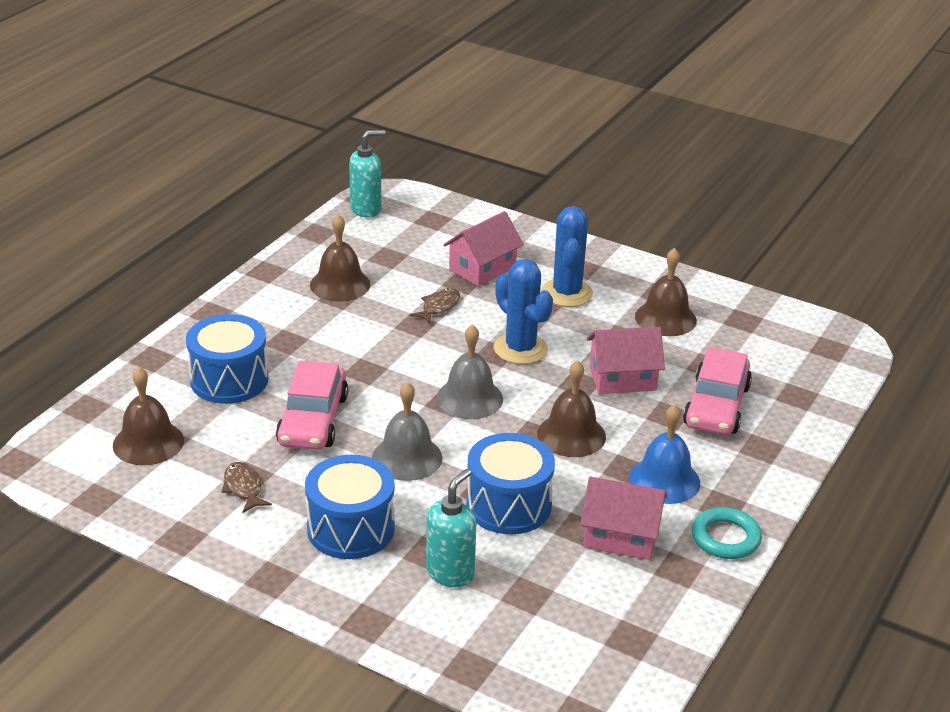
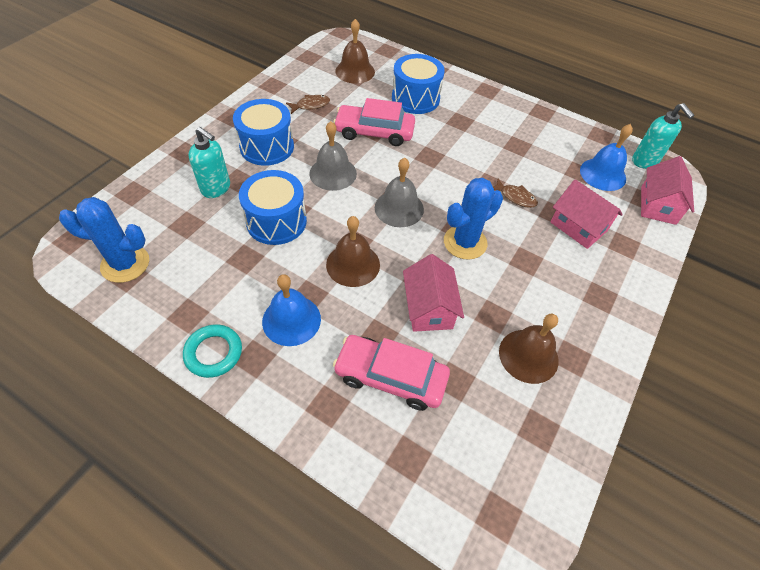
camera: 90 degrees right, 20 degrees up
(340, 284) = (534, 146): brown bell -> none
(391, 241) = (603, 174): none -> blue bell
(567, 293) = (554, 281): blue cactus -> blue cactus (125, 264)
(621, 536) = (230, 282): pink house -> pink house (658, 205)

